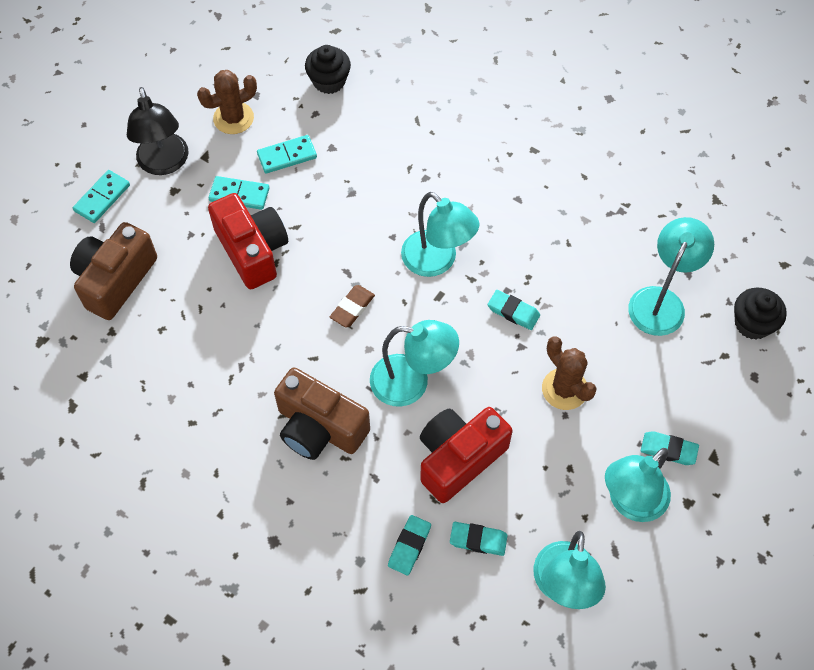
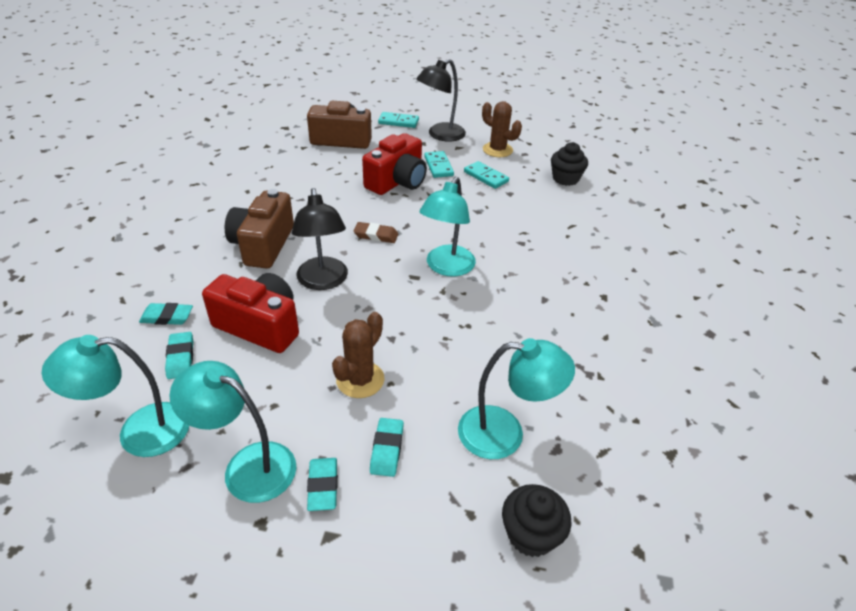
camera: 65 degrees right, 20 degrees down
(412, 382) = (323, 281): turquoise lamp -> black lamp
(513, 312) = (425, 324): turquoise eraser -> turquoise eraser (387, 449)

